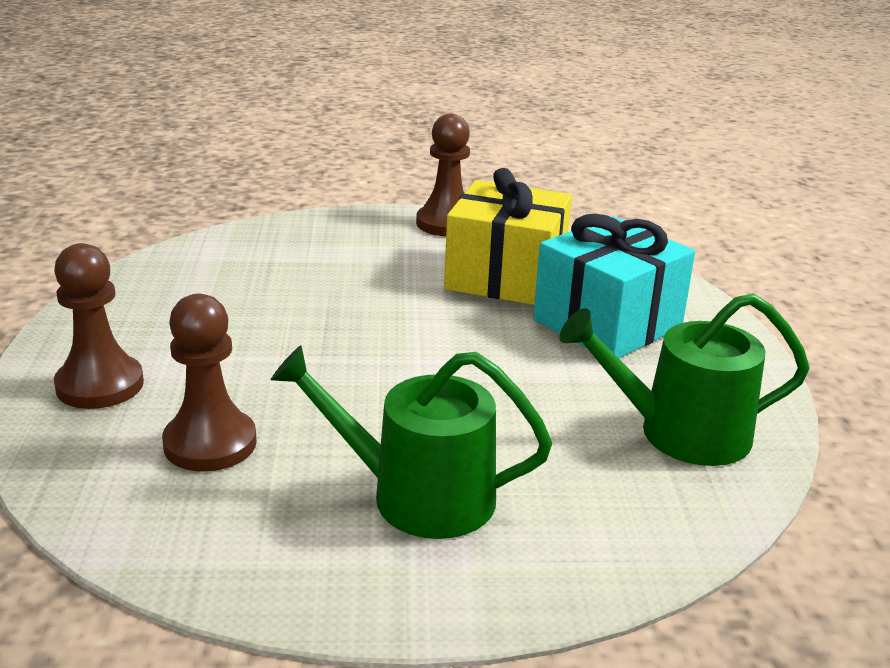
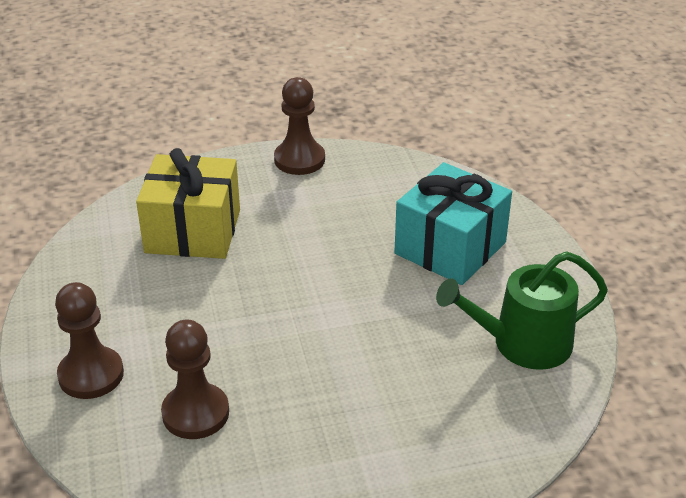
camera: 10 degrees left, 10 degrees up
(418, 496) = (357, 431): green watering can -> none
(505, 277) = (362, 212): yellow gift -> yellow gift (193, 231)

